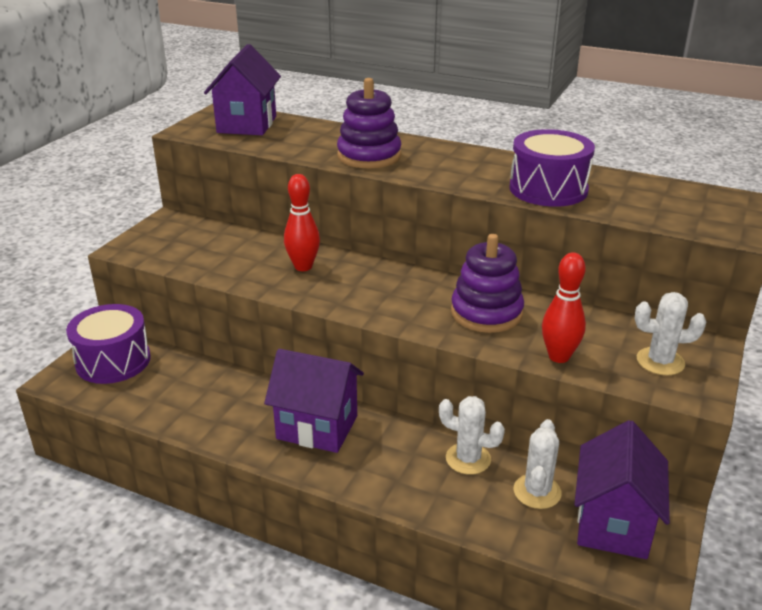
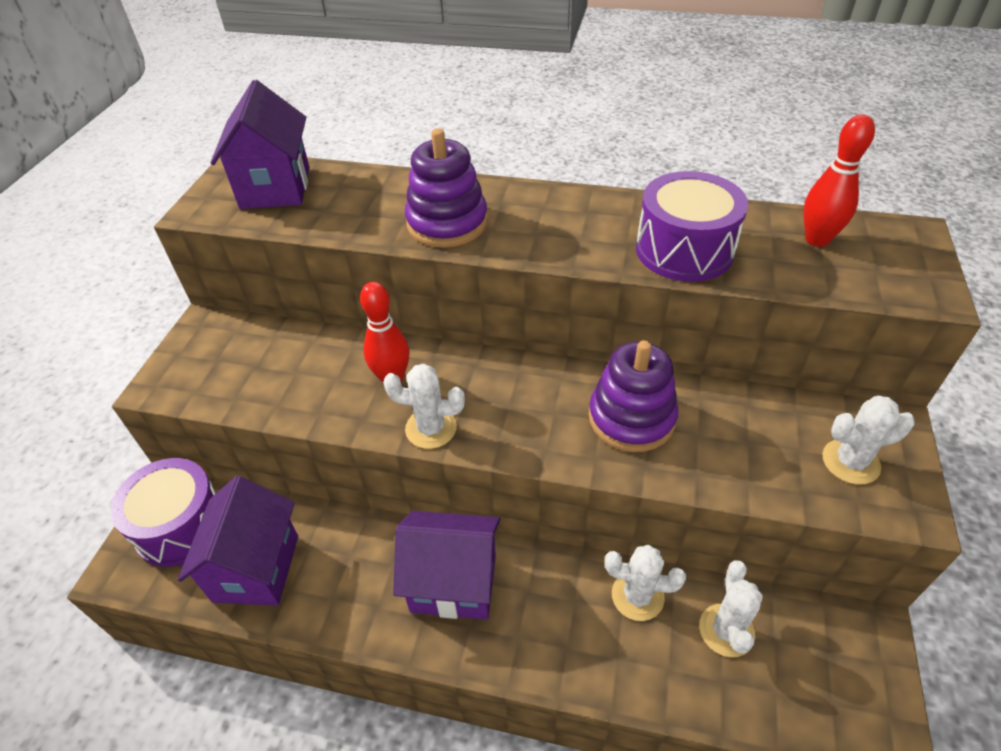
camera: 10 degrees left, 15 degrees up
(323, 298) = (431, 428): none -> white cactus
(559, 357) = (736, 476): red bowling pin -> red bowling pin (817, 239)
(613, 524) = (821, 661): purple house -> purple house (256, 568)

